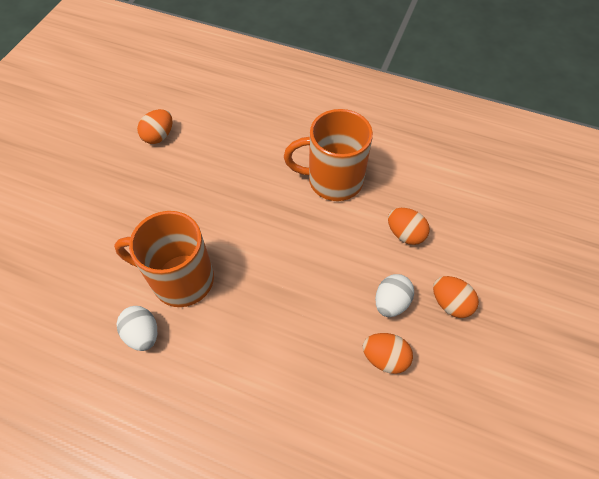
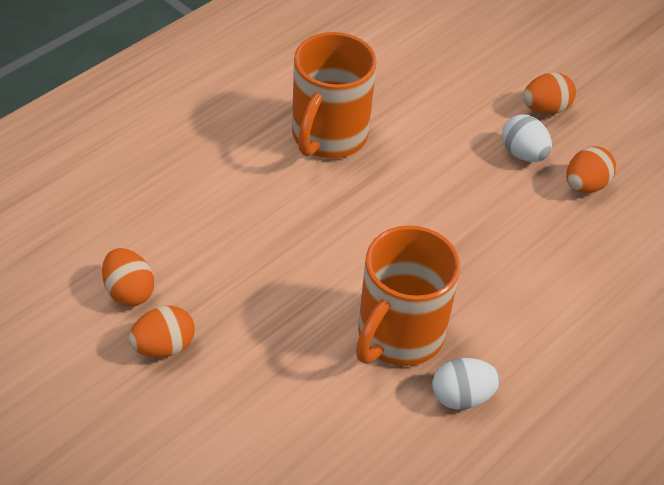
camera: 70 degrees left, 10 degrees down
(405, 234) = (442, 106): orange egg -> orange egg (163, 346)

